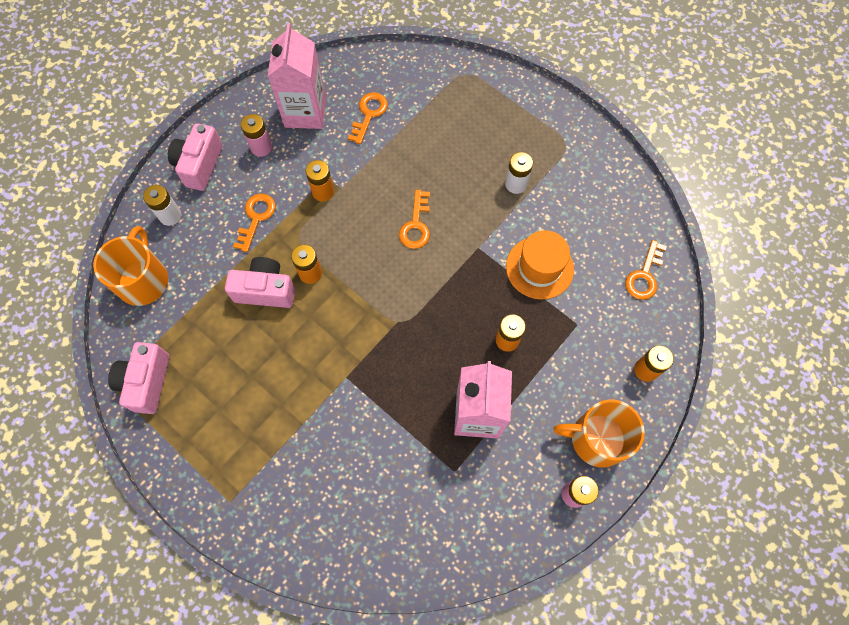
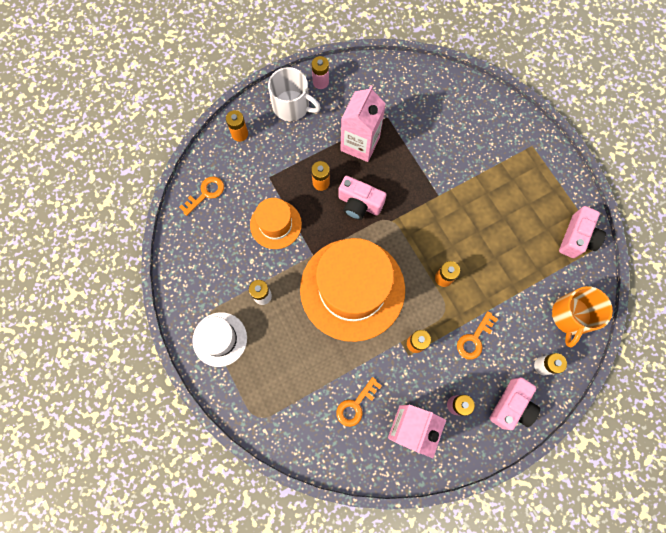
camera: 160 degrees left, 5 degrees up
(265, 290) = (480, 276): pink camera -> pink camera (359, 204)
(416, 225) = (352, 289): orange key -> orange hat
(540, 128) = (220, 339): none -> white hat
(597, 439) = (292, 106): orange mug -> white mug

